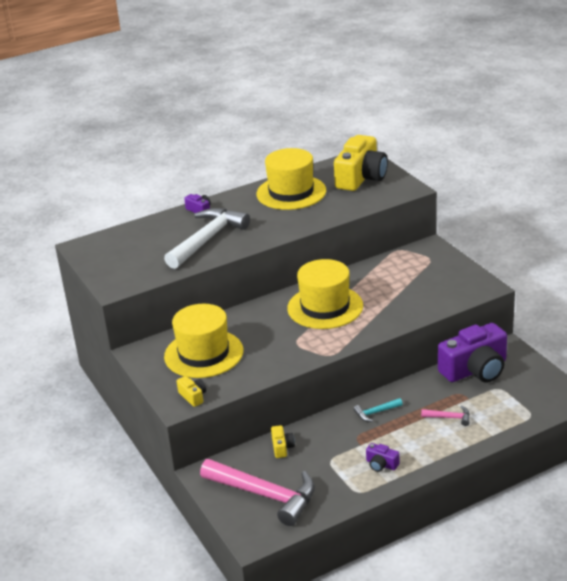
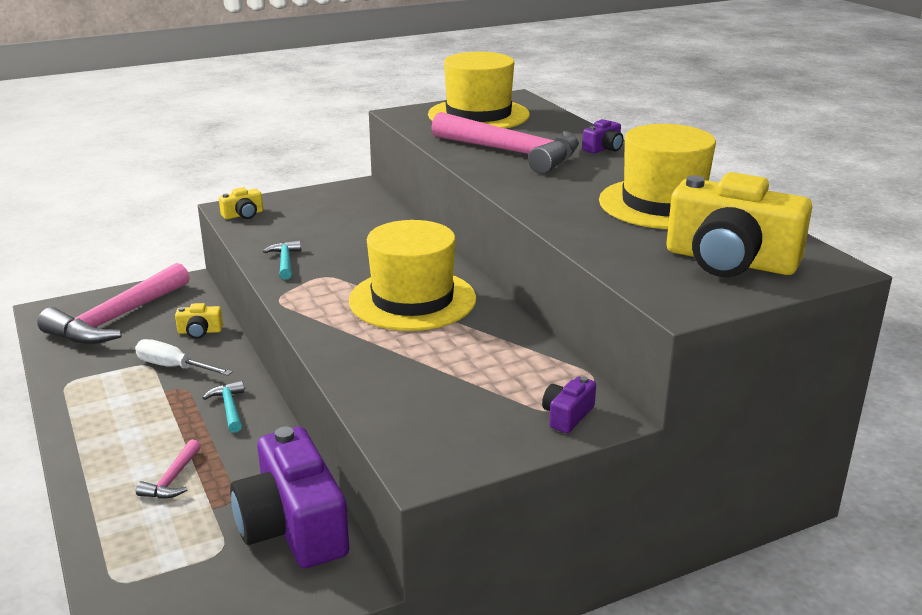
camera: 90 degrees right, 5 degrees down
(203, 354) = (332, 220): yellow hat -> yellow hat (478, 115)
(207, 239) = (513, 153): white hammer -> pink hammer
(275, 362) = (285, 261): none -> turquoise hammer
(331, 448) = (173, 367): none -> white screwdriver
(381, 464) = (108, 405): purple camera -> purple camera (567, 415)

